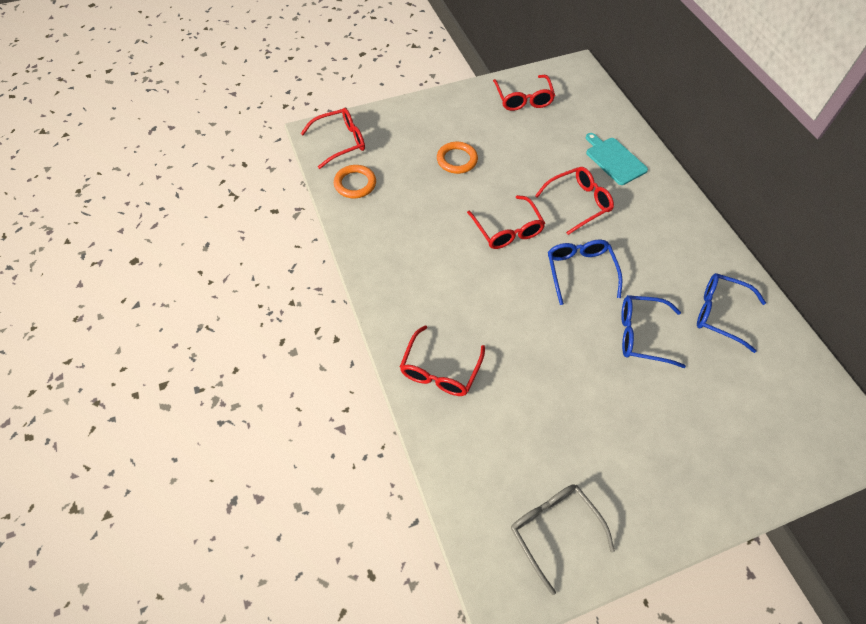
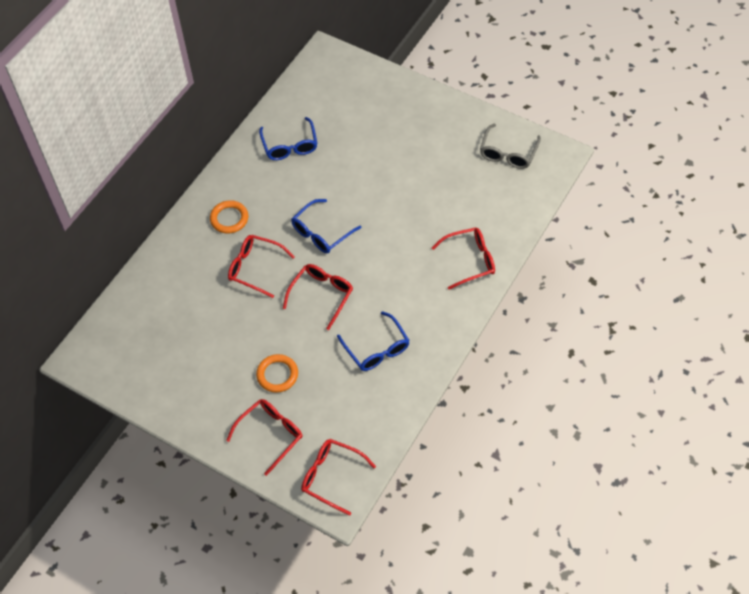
camera: 125 degrees left, 0 degrees up
(355, 184) = (367, 427): orange ring -> orange ring (229, 218)
(523, 98) = (158, 375): red glasses -> red glasses (270, 435)
(614, 160) = (186, 270): turquoise cutting board -> none
(642, 335) = (344, 175): blue glasses -> blue glasses (376, 348)

